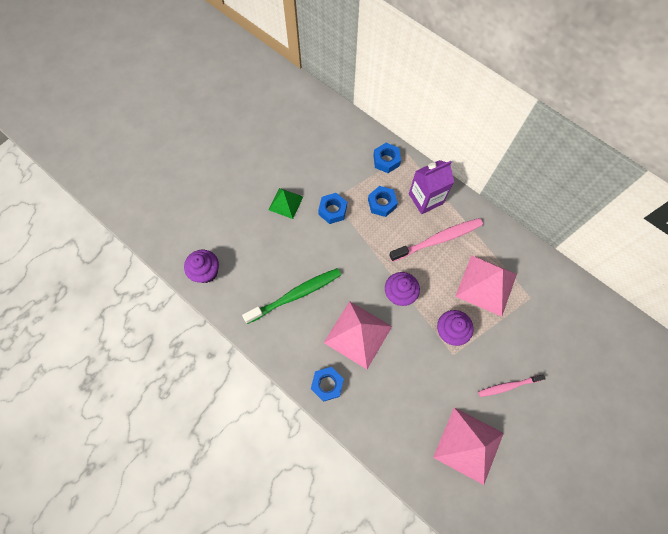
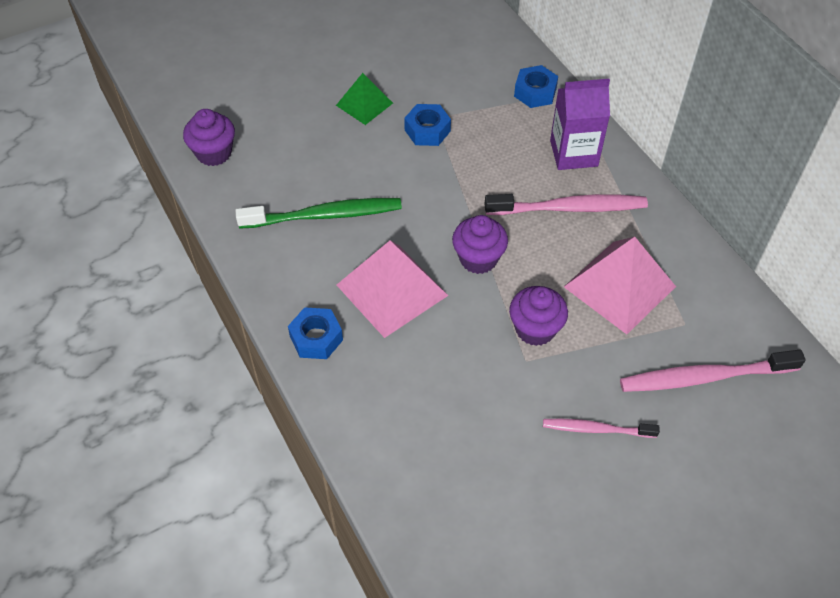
camera: 20 degrees right, 15 degrees down
(382, 203) = (504, 141): blue nut -> none
(468, 445) = (495, 486): pink pyramid -> none
(553, 329) = (704, 377): none -> pink toothbrush

